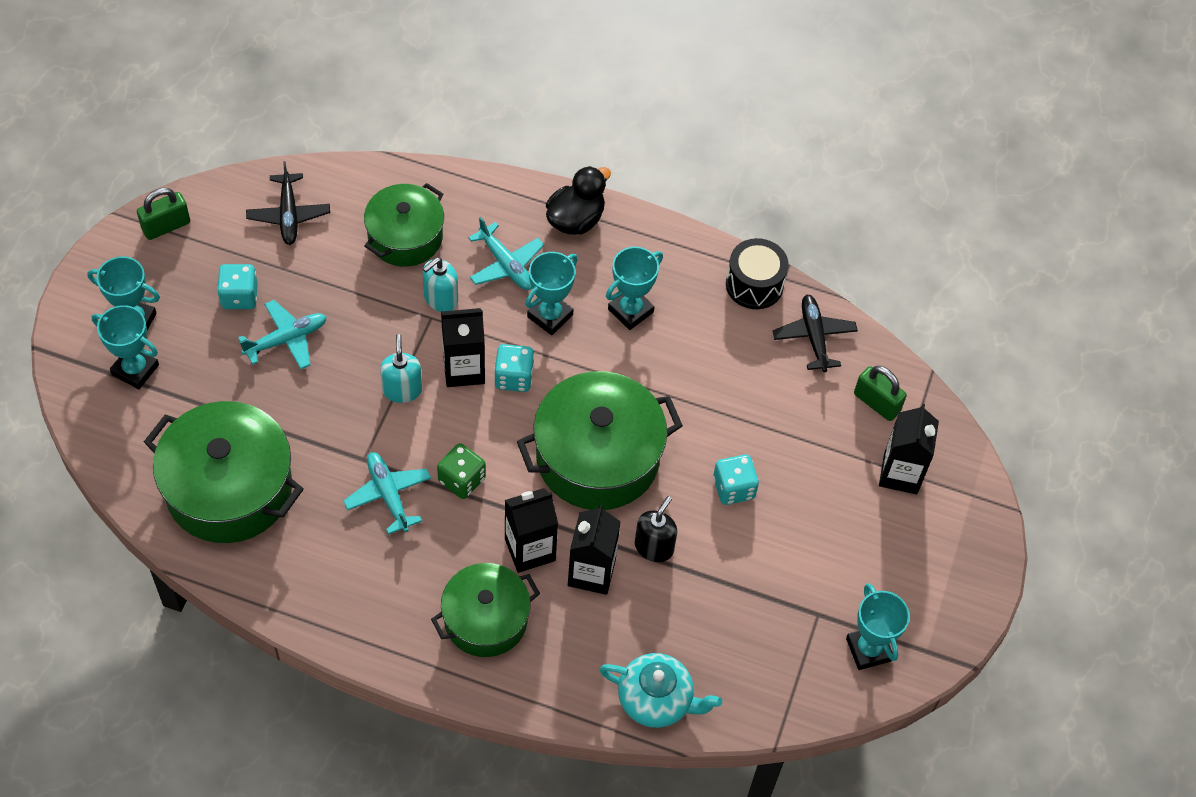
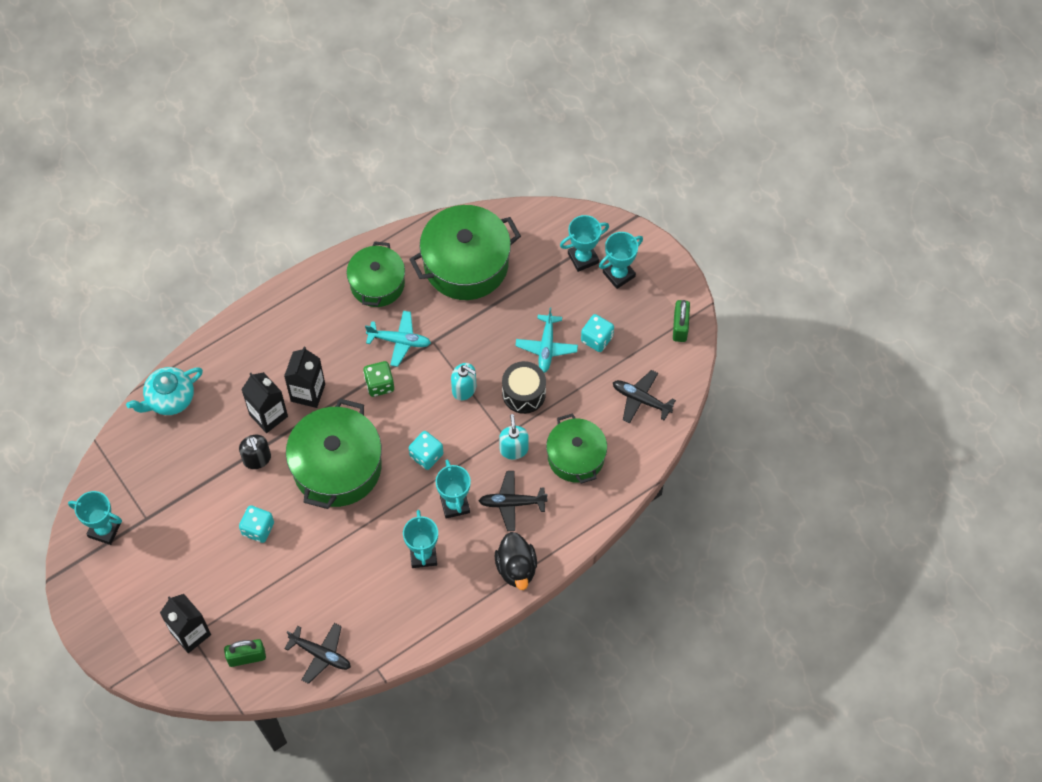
camera: 130 degrees right, 5 degrees up
(464, 369) = (453, 431): black carton -> none
(485, 620) = (284, 344): green pot -> green pot (377, 283)
(506, 265) = (511, 503): turquoise plane -> black plane
(754, 284) = (386, 645): black drum -> black drum (523, 393)

